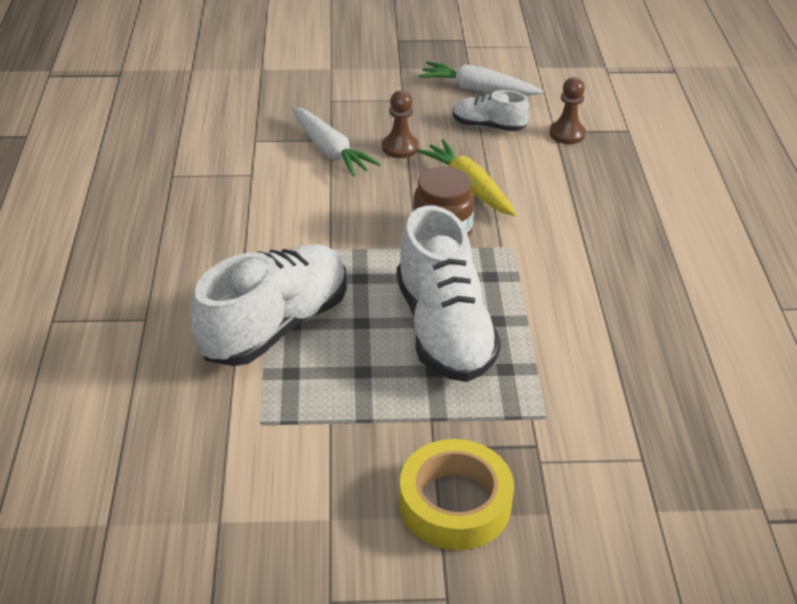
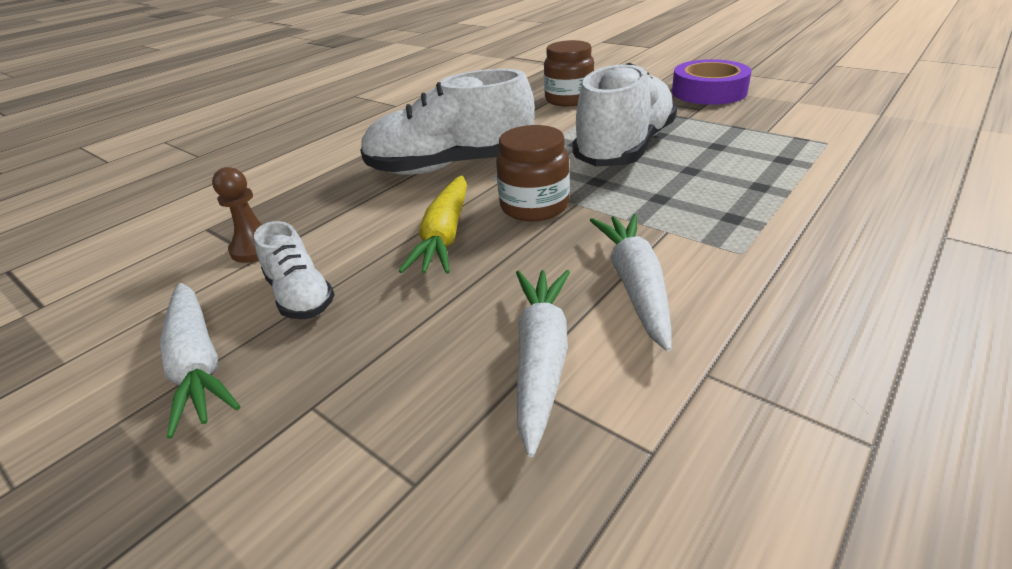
camera: 135 degrees left, 5 degrees down
(275, 326) = (780, 189): white shoe -> white shoe (450, 167)
(318, 202) = (635, 285): none -> white carrot
(400, 147) = (443, 316): brown pawn -> none
(455, 503) = (709, 92): yellow tape -> purple tape
(606, 405) = (568, 99): none -> brown jar

